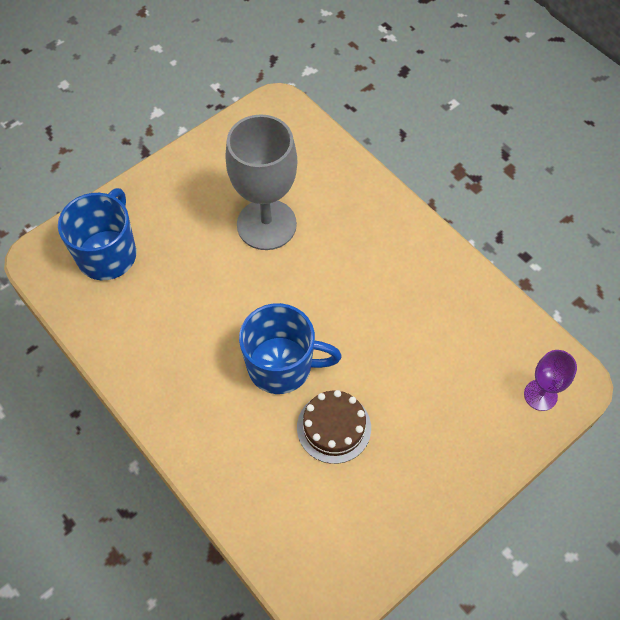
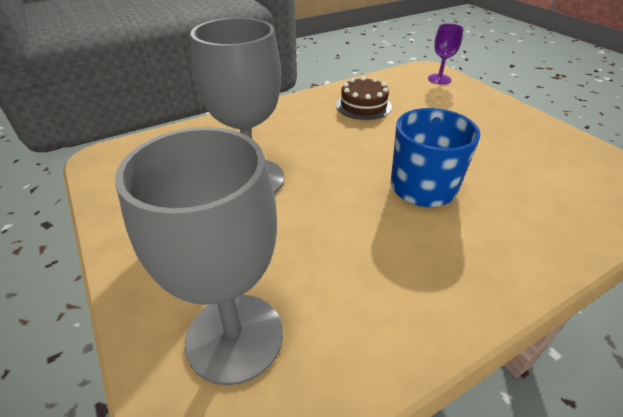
camera: 80 degrees left, 20 degrees down
(108, 254) = (234, 337): blue mug -> grey goblet
(334, 427) = (484, 162): brown cake -> brown cake (363, 106)

